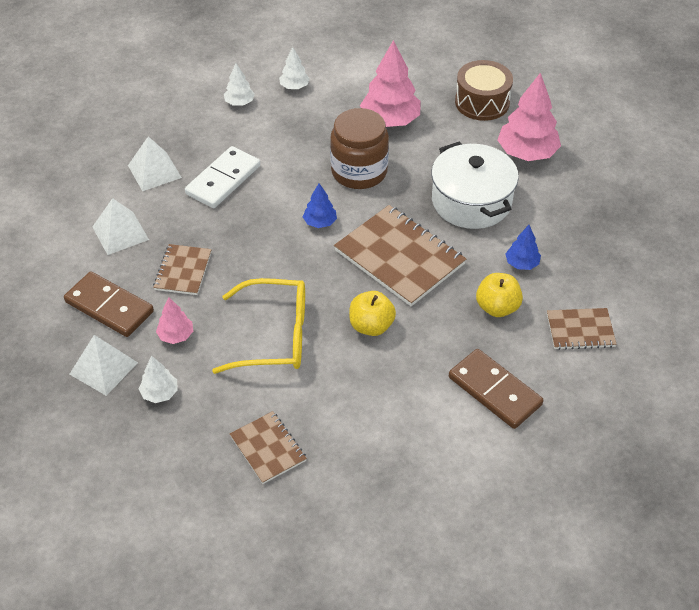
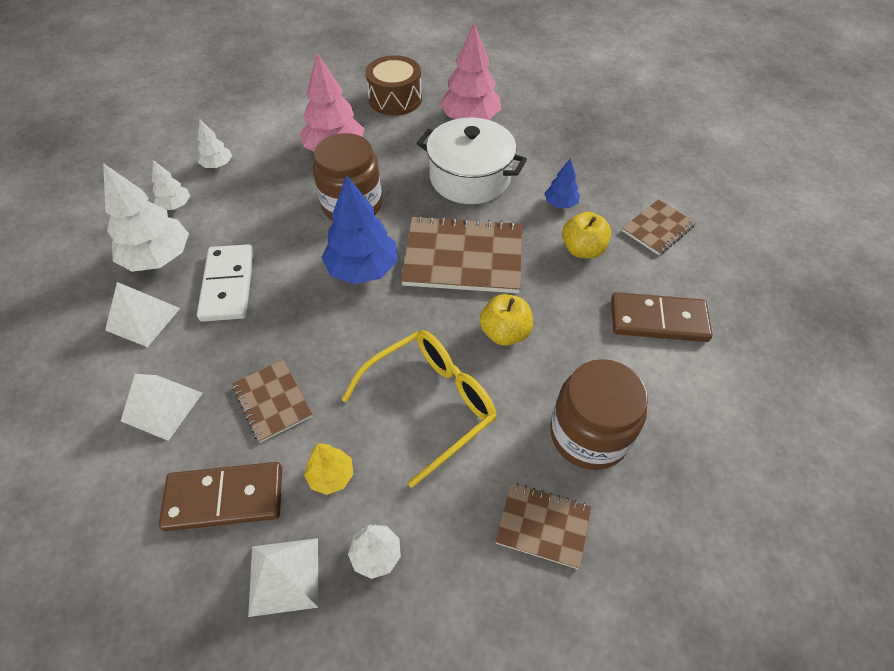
camera: 40 degrees left, 5 degrees up
(176, 335) = (331, 476): pink tree -> yellow tree
(197, 135) = (158, 257): none -> white tree
(320, 222) = (362, 269): blue tree -> blue tree, size x1.94
(355, 423) = (588, 434): none -> brown jar

